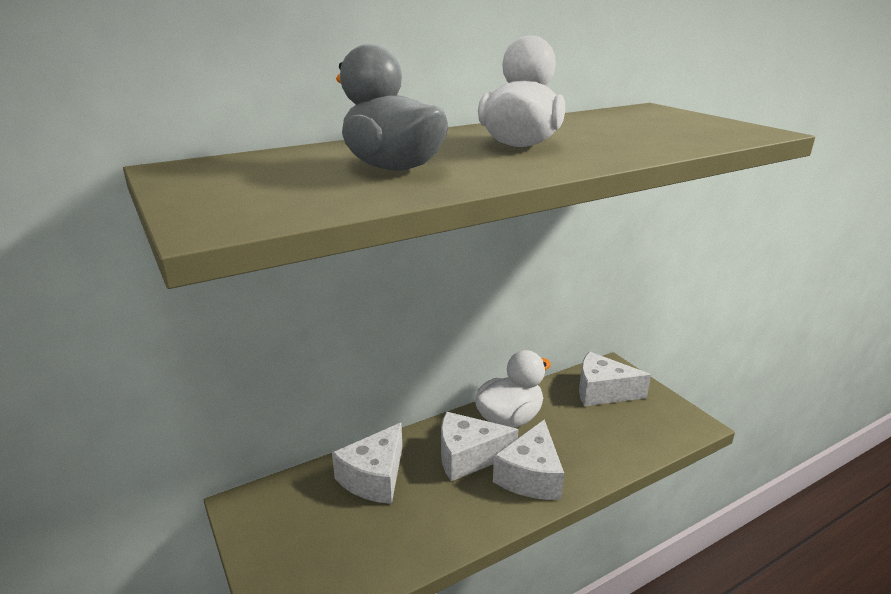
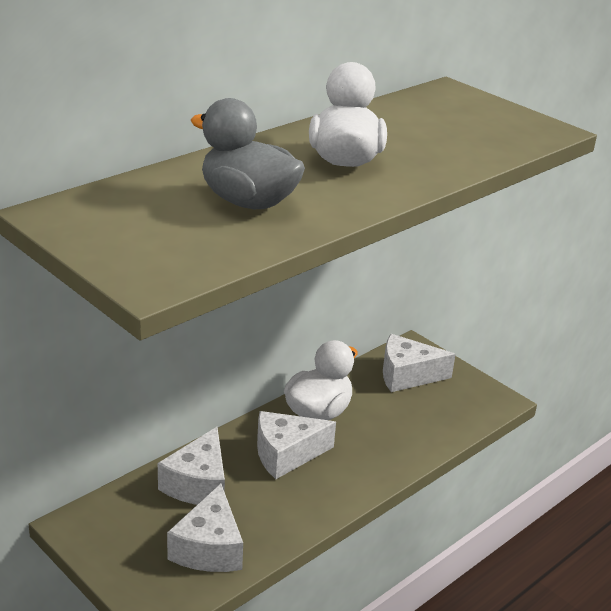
camera: 15 degrees left, 5 degrees up
(531, 476) = (352, 466): white cheese -> white cheese (209, 548)

